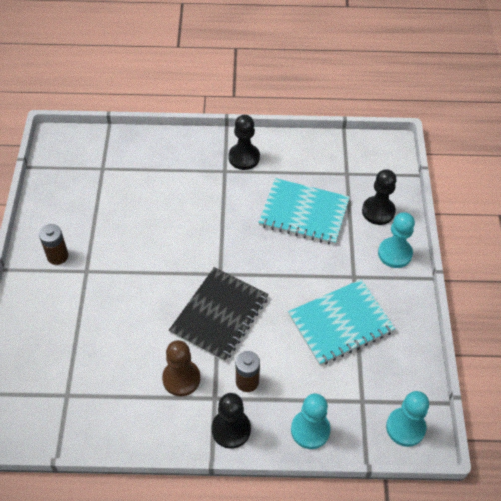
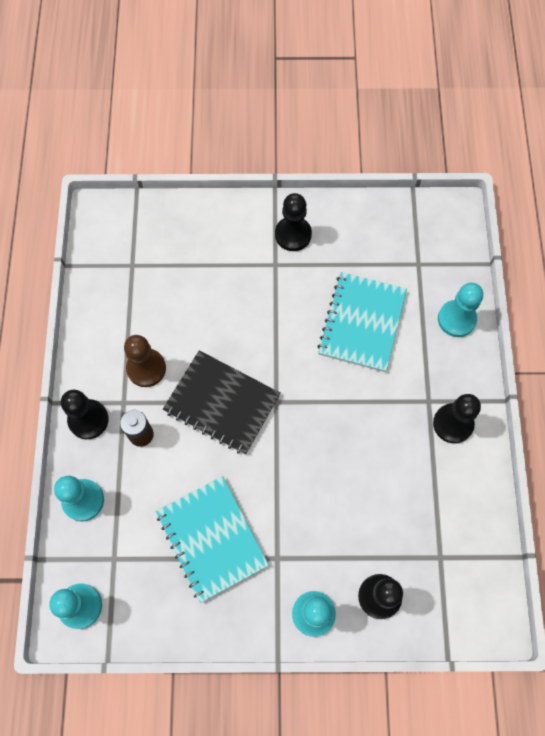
camera: 90 degrees right, 15 degrees up
(57, 256) = (293, 234): brown battery -> black pawn
(156, 148) = (456, 319): none -> turquoise pawn
(304, 213) = (369, 499): turquoise notebook -> turquoise notebook (362, 323)

